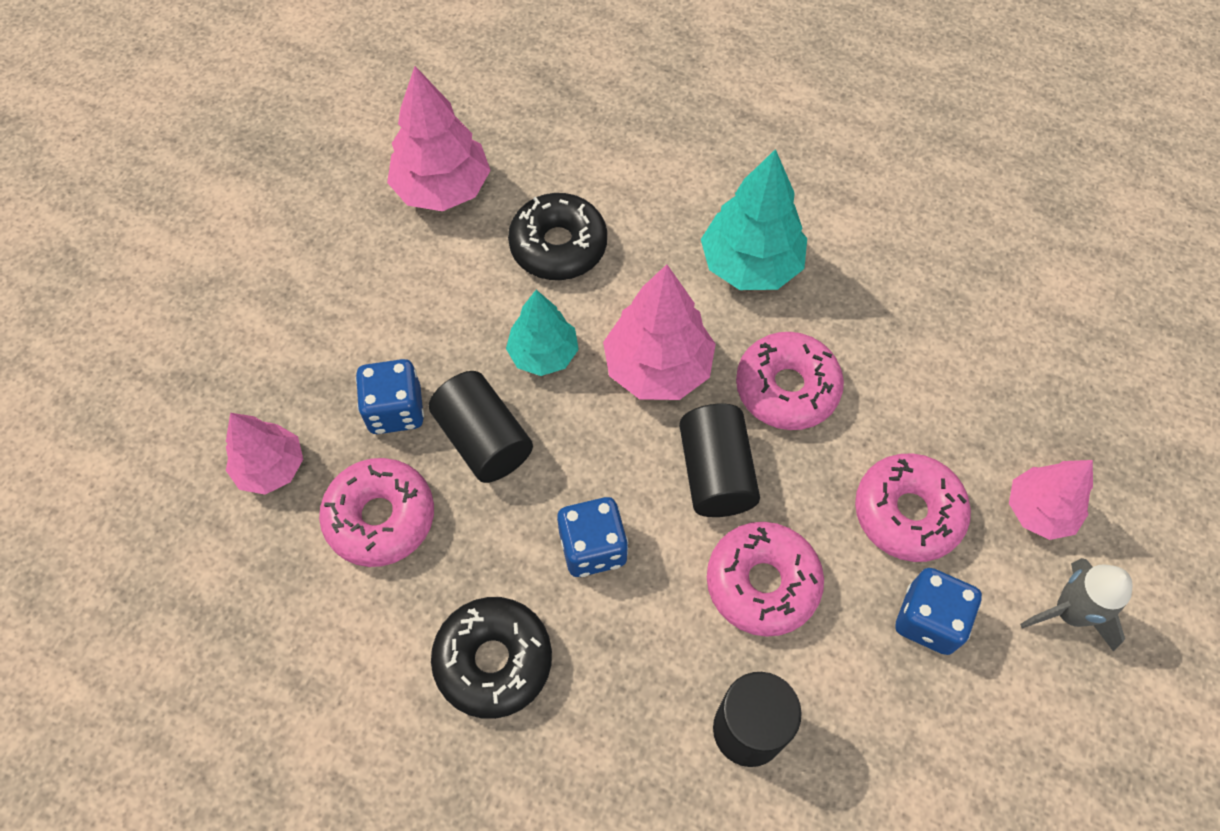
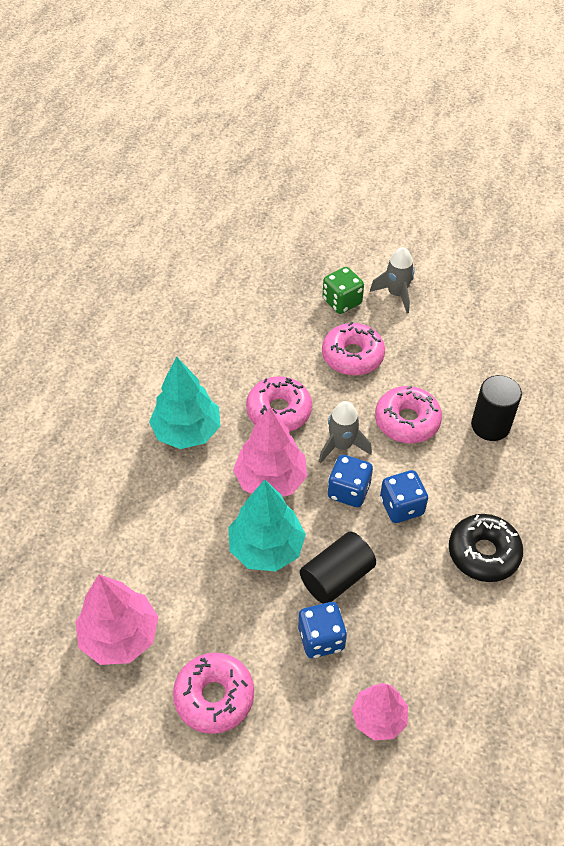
camera: 95 degrees left, 10 degrees down
(380, 518) = (404, 634): pink donut -> pink donut (214, 696)
(543, 354) = (266, 548): turquoise tree -> turquoise tree, size x1.53
(558, 246) = (174, 547): black donut -> none
(715, 473) = (341, 445): black cylinder -> grey rocket
(928, 620) = (412, 349): blue dice -> blue dice (348, 491)
(1039, 511) = (342, 301): pink tree -> green dice

